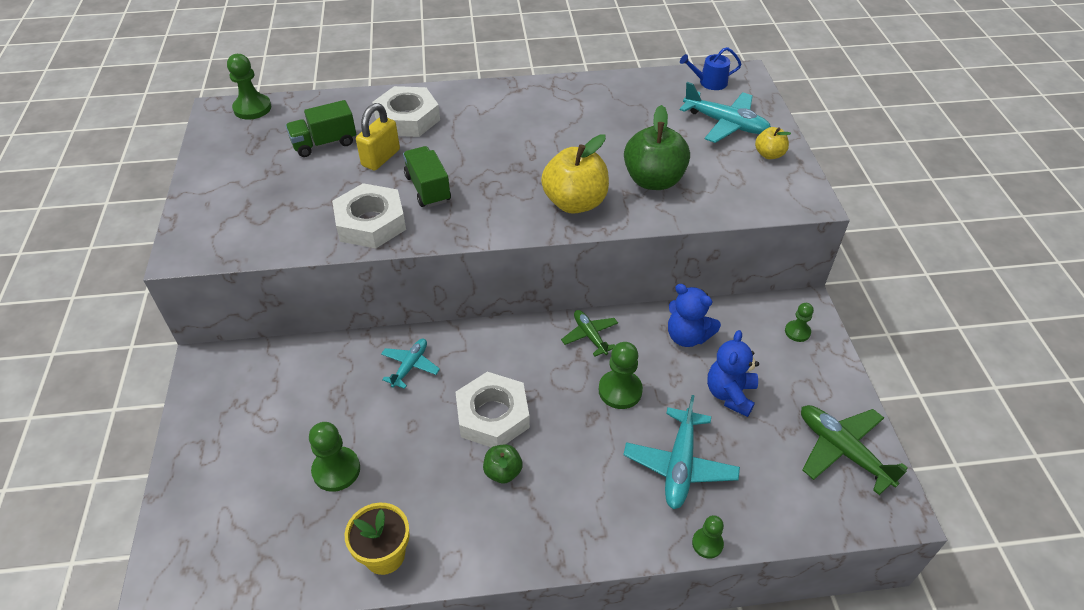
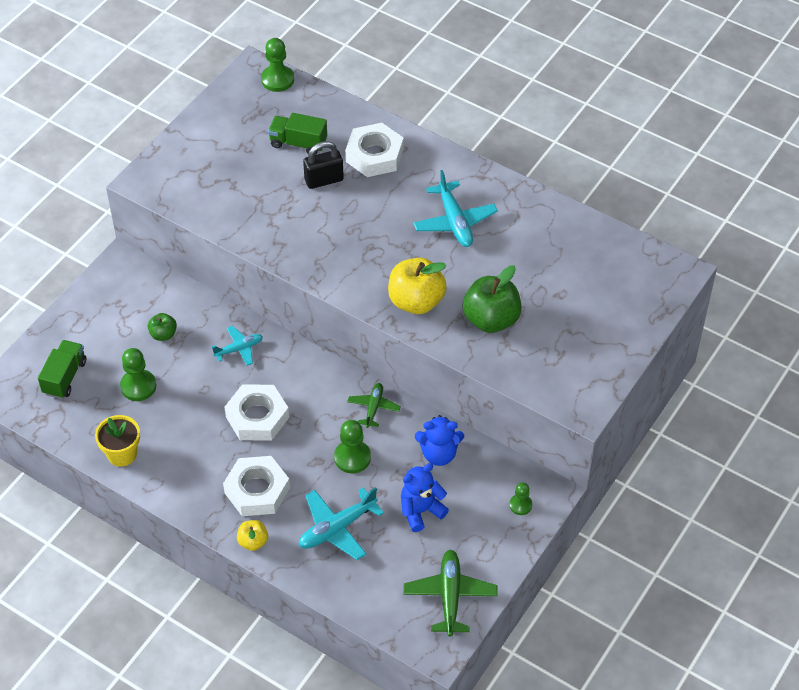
camera: 40 degrees right, 5 degrees up
(370, 223) = (269, 230): white nut -> white nut (257, 490)
(381, 158) = (324, 180): yellow padlock -> black padlock
(428, 189) = (330, 226): green truck -> green truck (64, 377)
(503, 472) = (229, 455): green apple -> green apple (163, 334)
(687, 336) = (439, 454): blue teddy bear -> blue teddy bear turned 75 degrees counterclockwise
(707, 543) = (302, 581): green pawn -> none
(709, 82) = (641, 262): blue watering can -> none
(725, 124) = (605, 308): turquoise plane -> turquoise plane (454, 221)
(769, 154) = (604, 354): yellow apple -> yellow apple (253, 542)

